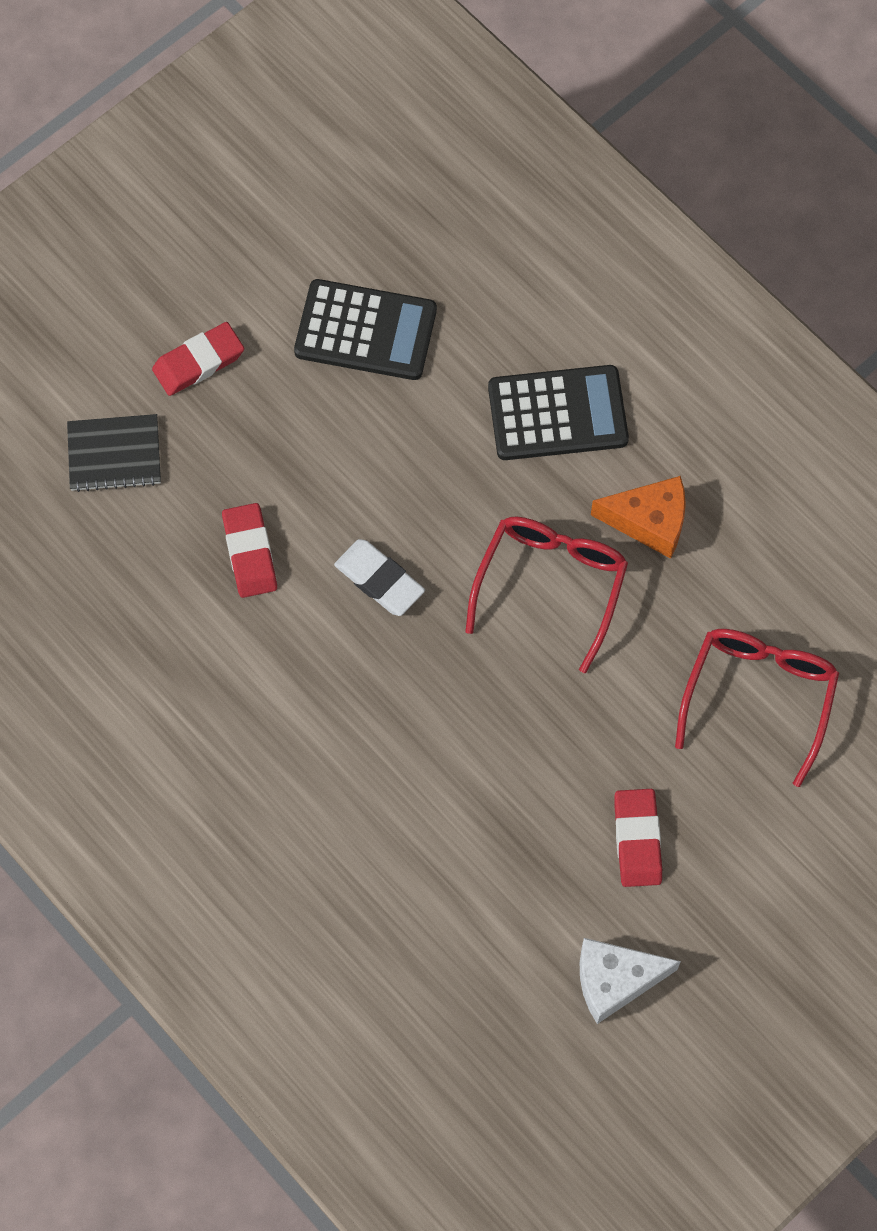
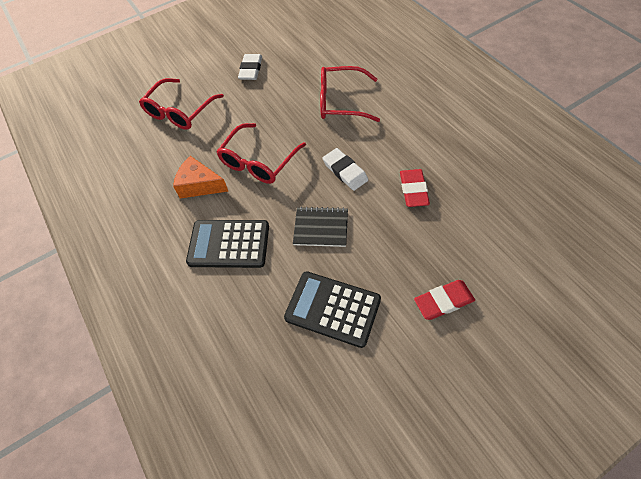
camera: 165 degrees left, 10 degrees down
(114, 454) = (495, 250): black notebook -> black notebook (321, 228)
(411, 757) = (341, 102): none -> red glasses
(615, 980) = (274, 32): white cheese -> none
(637, 839) = (251, 69): red eraser -> white eraser

